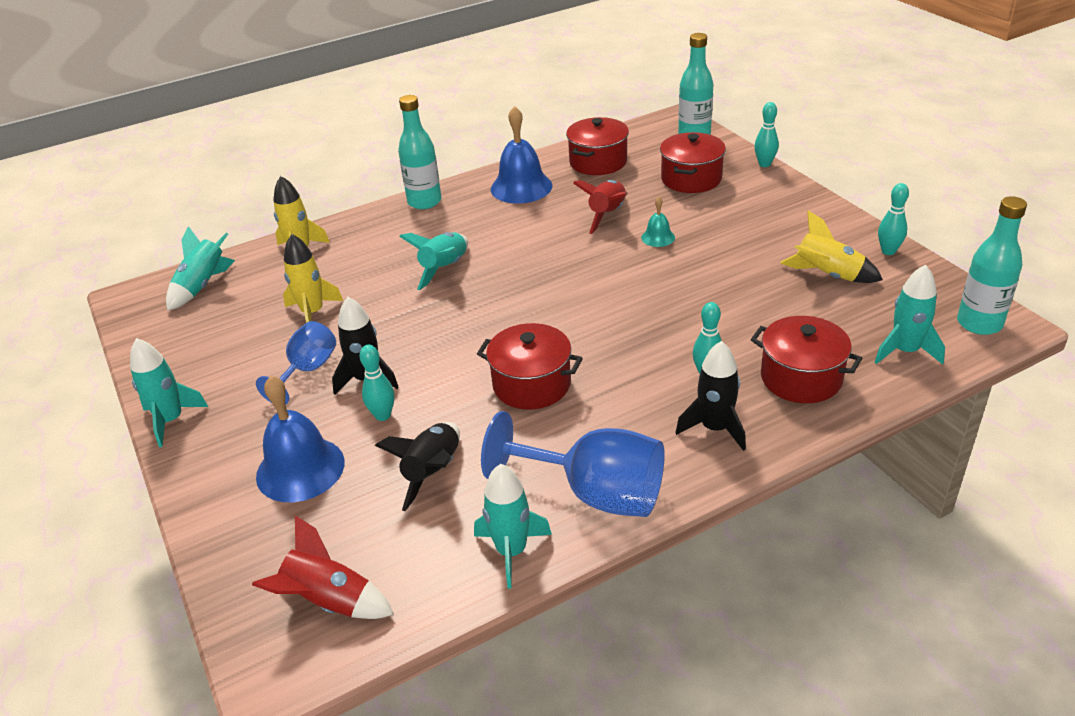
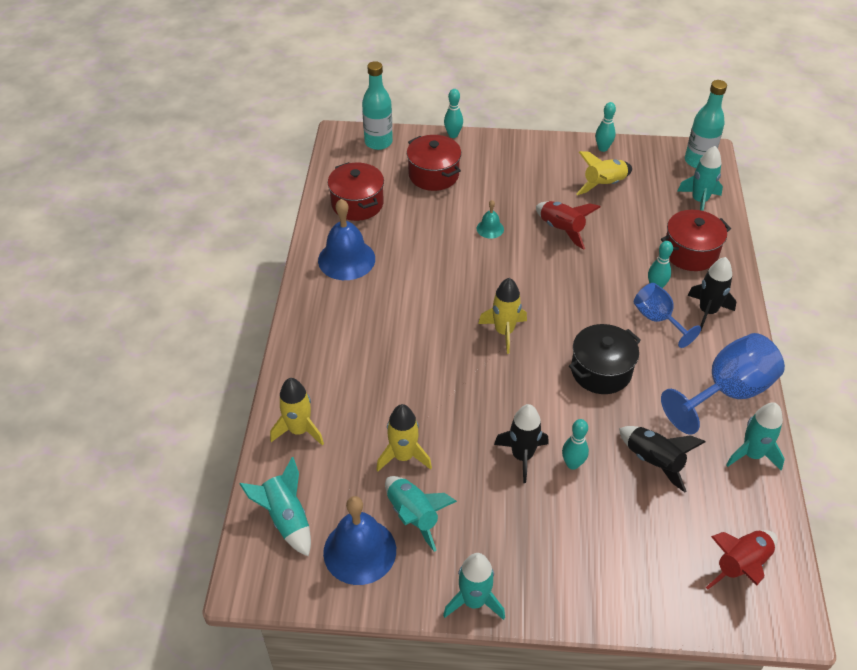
camera: 60 degrees left, 10 degrees up
(300, 469) = (597, 535): blue bell -> blue bell (359, 551)
(307, 370) = (481, 488): blue goblet -> blue goblet (658, 319)
(424, 202) = (305, 322): turquoise bottle -> none
(444, 269) = (418, 353): turquoise rocket -> turquoise rocket (413, 516)
(522, 303) = (504, 332): none -> yellow rocket
(531, 384) = (601, 371): red pot -> black pot
(607, 215) = (436, 237): red rocket -> red rocket (561, 229)

